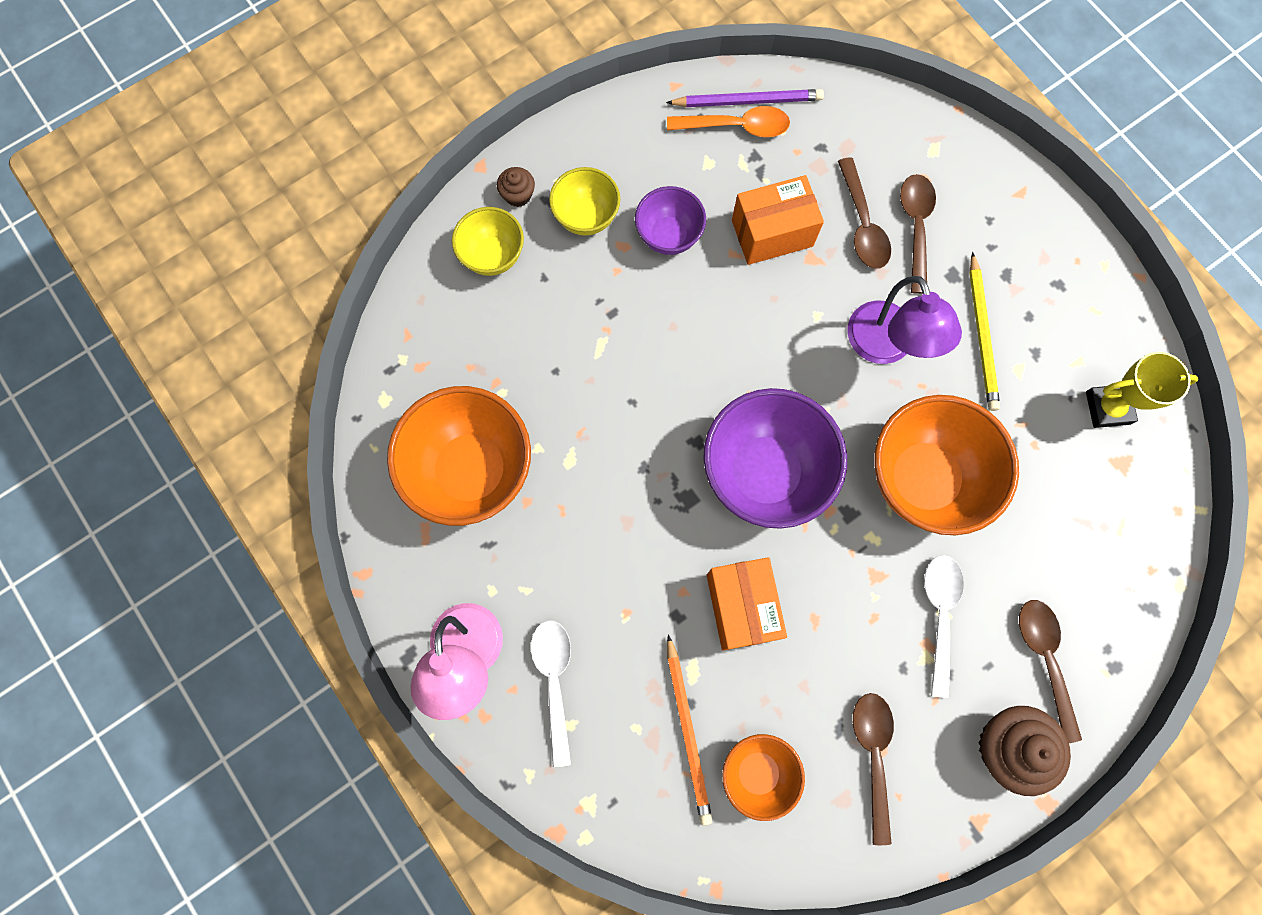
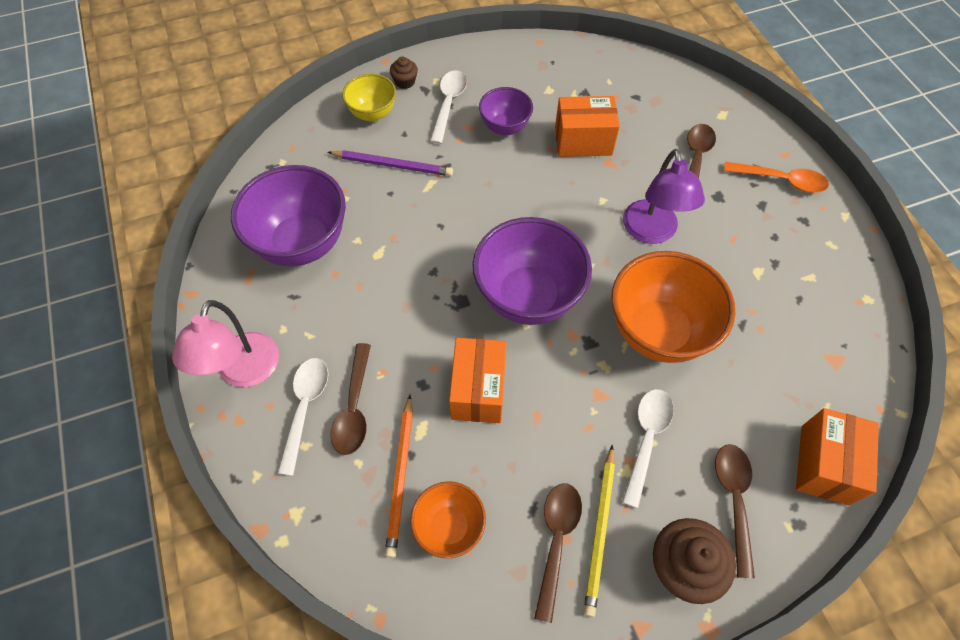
camera: 15 degrees right, 15 degrees down
(471, 470) = (302, 243): orange bowl -> purple bowl
(586, 217) = (448, 104): yellow bowl -> white spoon
(736, 126) = (576, 73): orange spoon -> orange spoon (781, 180)
(747, 101) = (589, 59): purple pencil -> purple pencil (392, 165)
(862, 224) = (654, 149): brown spoon -> brown spoon (354, 408)
(982, 334) = (732, 240): yellow pencil -> yellow pencil (600, 530)
(1108, 408) = (829, 316): yellow trophy -> none
(1130, 593) = (824, 464): none -> orange box

